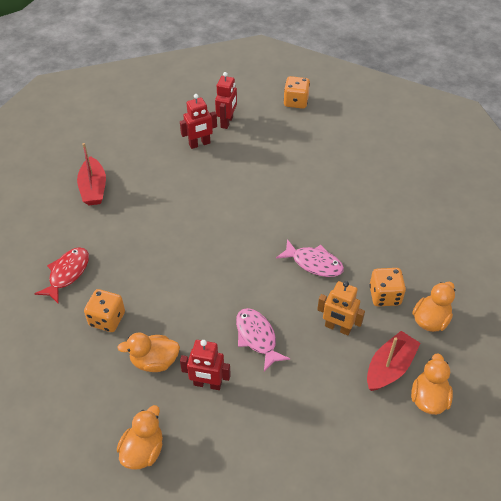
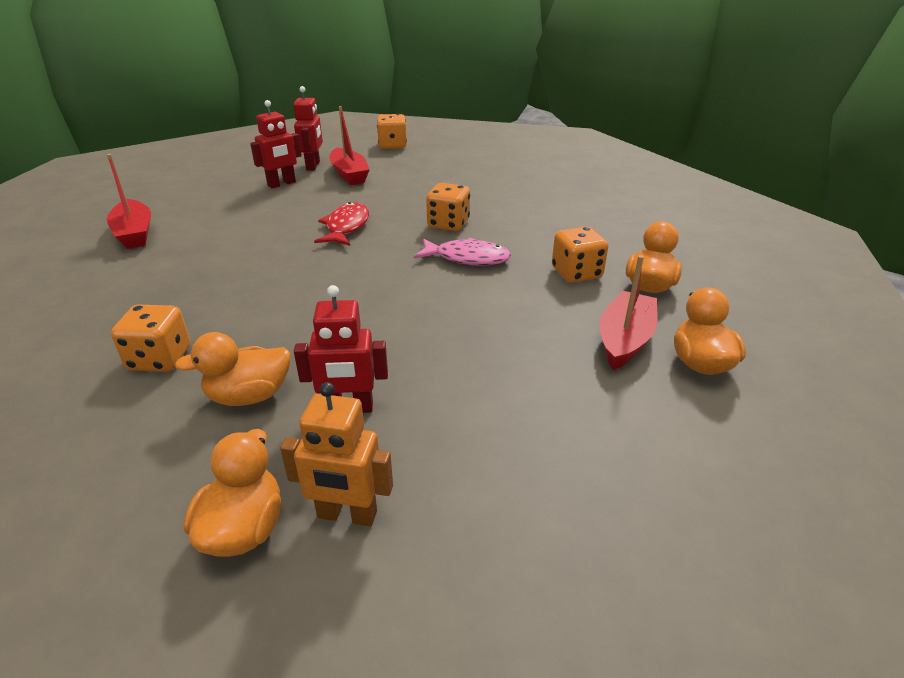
camera: 15 degrees left, 15 degrees down
(67, 273) = (89, 318): red fish -> red fish (346, 227)
(252, 140) = (349, 175): none -> red boat
(257, 337) = (414, 340): pink fish -> none
(311, 220) = (448, 224): none -> orange dice
(337, 328) = (529, 312): orange robot -> orange robot (347, 515)

